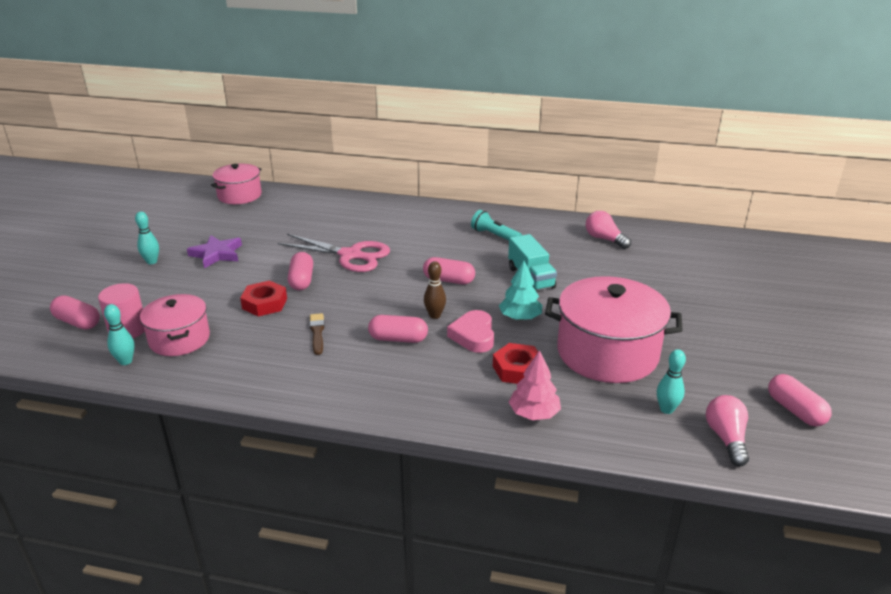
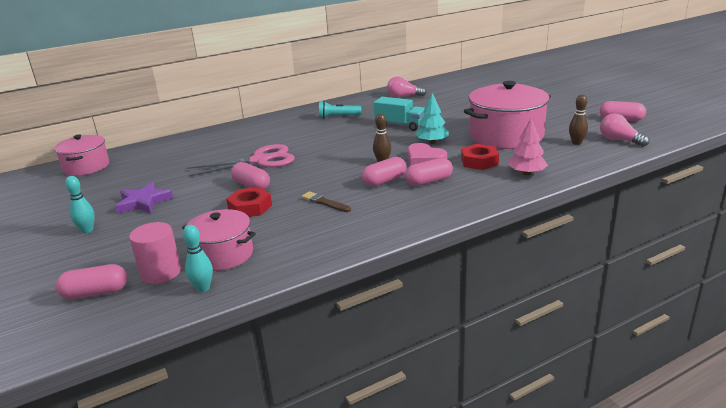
camera: 40 degrees left, 5 degrees down
(449, 280) = (355, 145): pink capsule -> pink capsule (429, 181)
(666, 409) = (576, 143): turquoise bowling pin -> brown bowling pin

